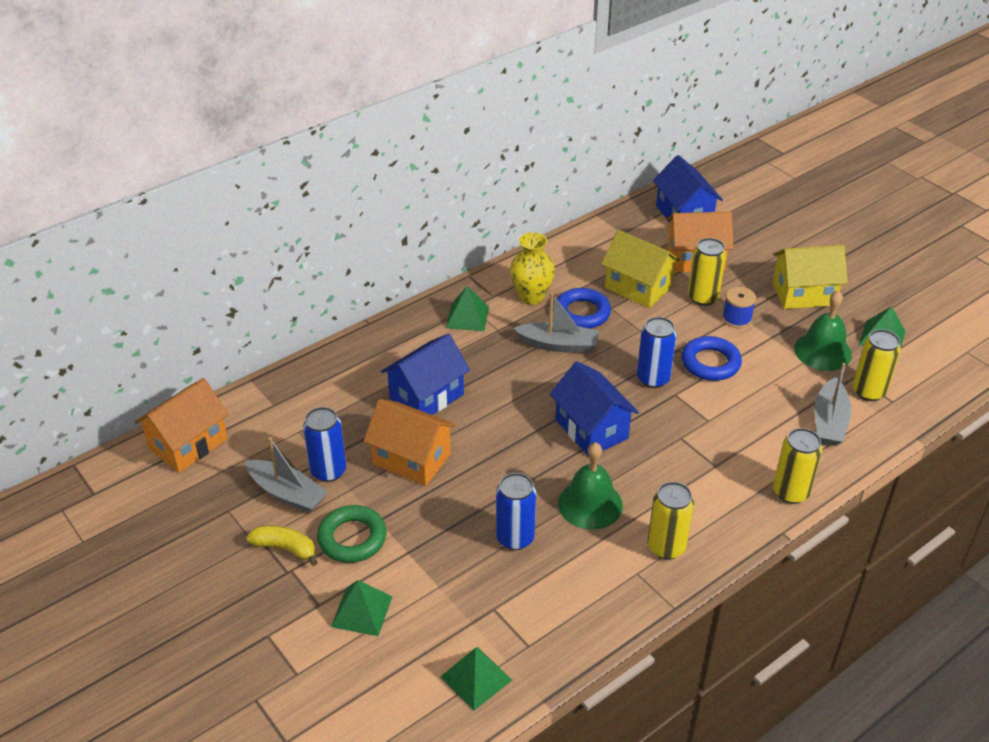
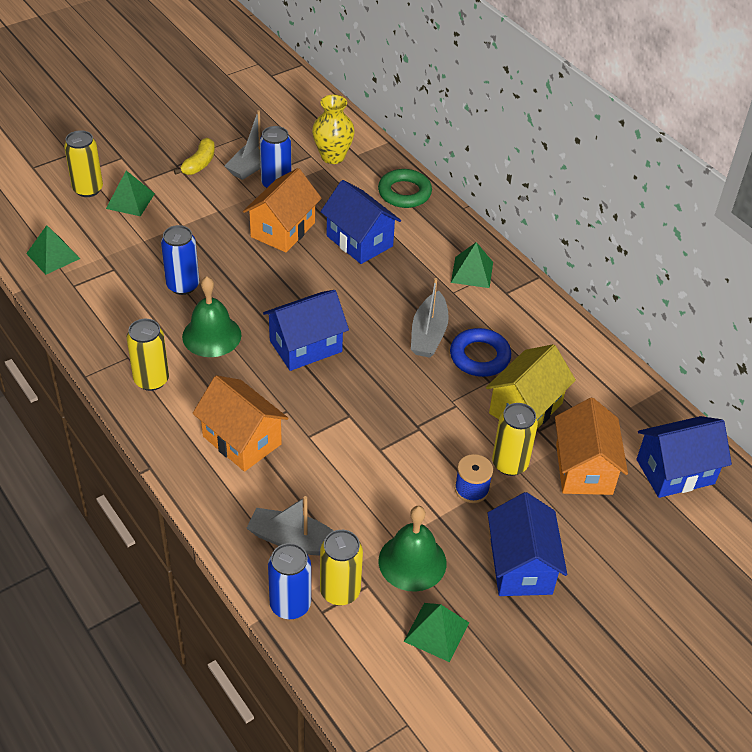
camera: 90 degrees right, 5 degrees up
(188, 444) = (316, 114): orange house -> orange house (242, 440)
(352, 538) = (202, 196): green ring -> green ring (404, 193)
(531, 296) = (506, 320): yellow vase -> yellow vase (332, 157)
(653, 379) = (374, 401): blue can -> blue can (290, 605)
(710, 363) = (396, 452): blue ring -> none
(790, 492) = (199, 484): yellow can -> yellow can (88, 189)
(803, 294) = (520, 566): yellow house -> blue house

